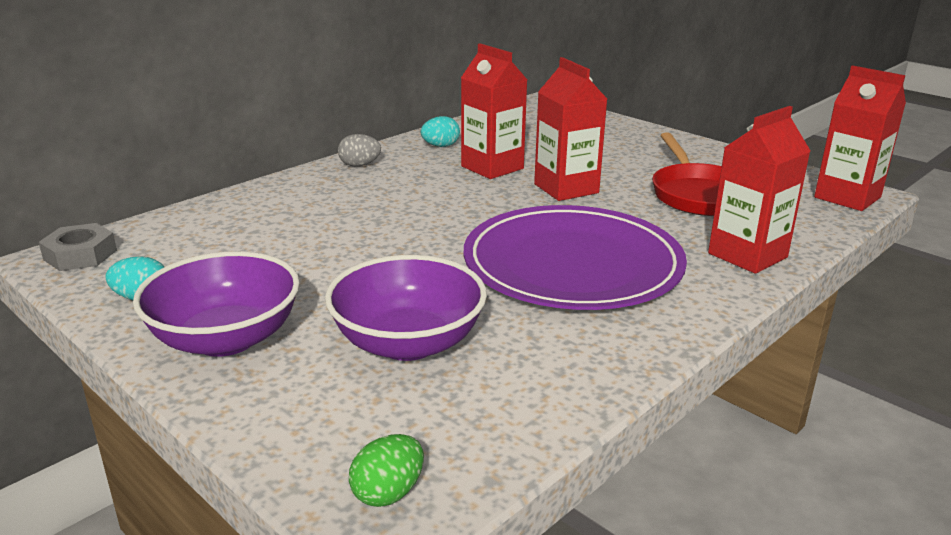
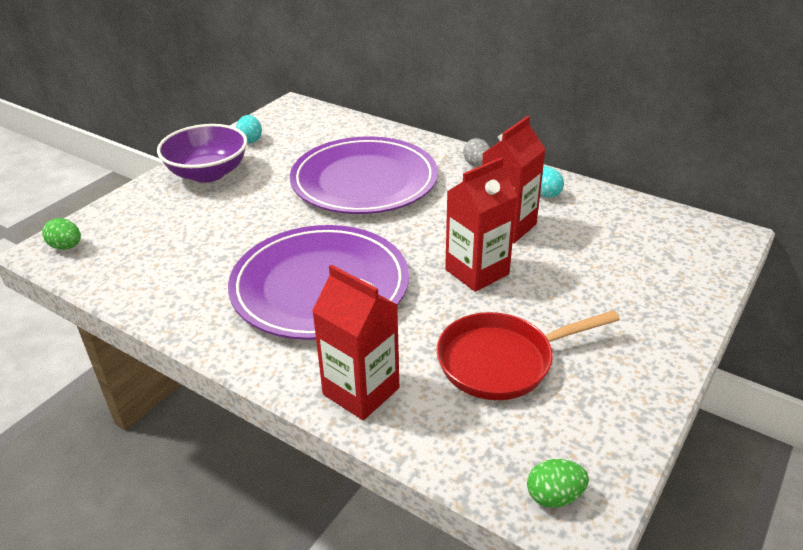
camera: 80 degrees right, 10 degrees up
(80, 255) = (298, 110): grey nut -> none
(349, 224) = (364, 181): none -> purple plate
(408, 343) = (203, 230): purple bowl -> none
(847, 197) = (554, 496): red carton -> green egg

